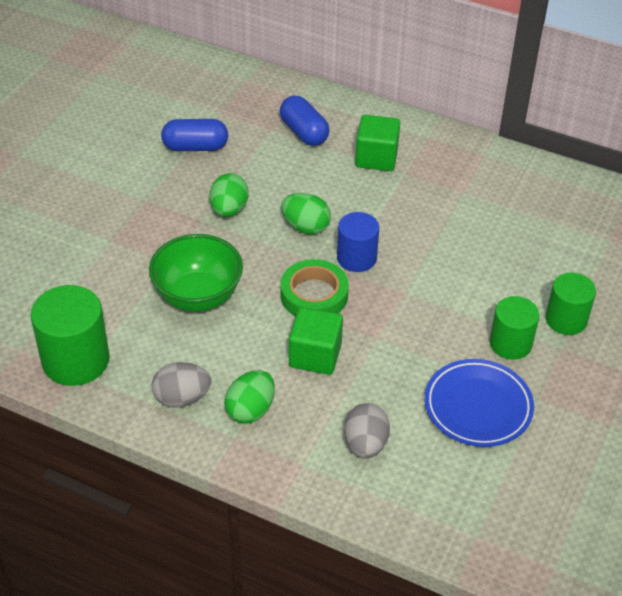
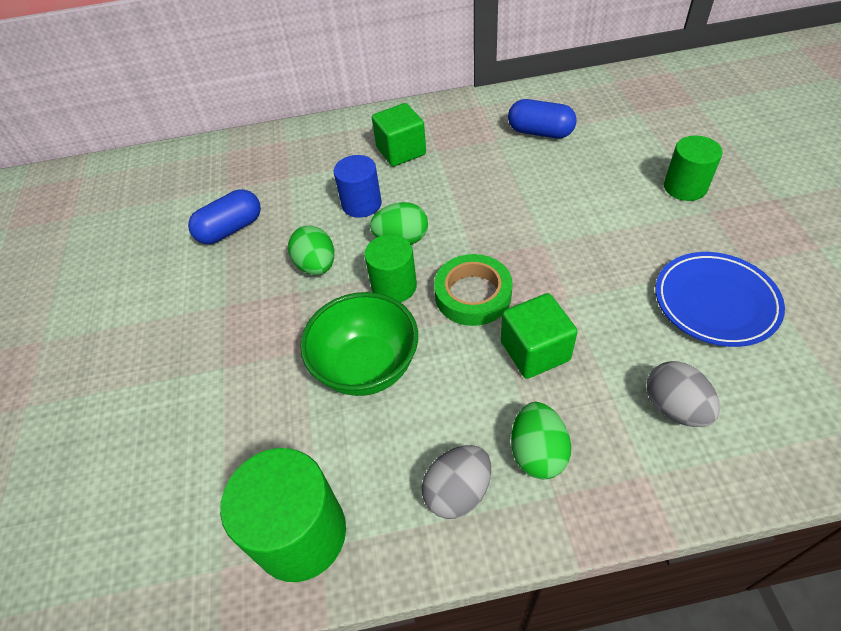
camera: 30 degrees left, 5 degrees up
(304, 132) = (319, 164): blue capsule -> blue capsule (540, 132)
(356, 258) = (473, 239): blue cylinder -> blue cylinder (361, 204)
(510, 343) = (672, 232): green cylinder -> green cylinder (394, 286)

